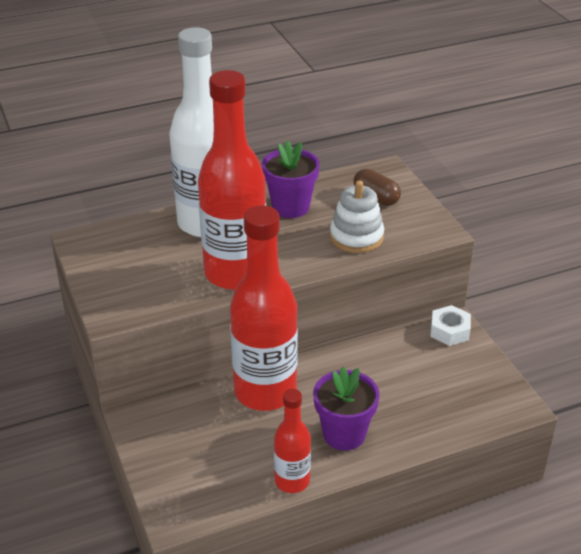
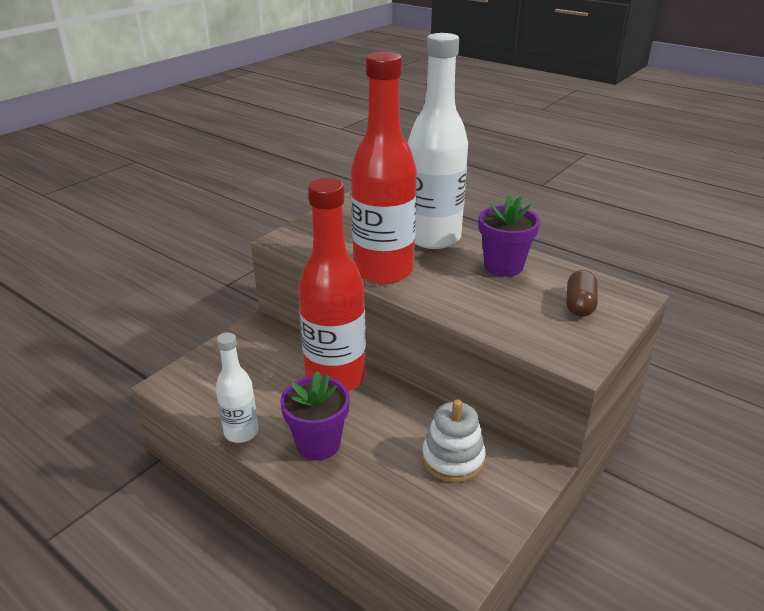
camera: 60 degrees right, 5 degrees down
(292, 481) = (241, 432): red bottle -> white bottle
(356, 237) = (504, 313): white stacking toy -> white stacking toy (453, 458)
(449, 331) = (524, 468): white nut -> none

